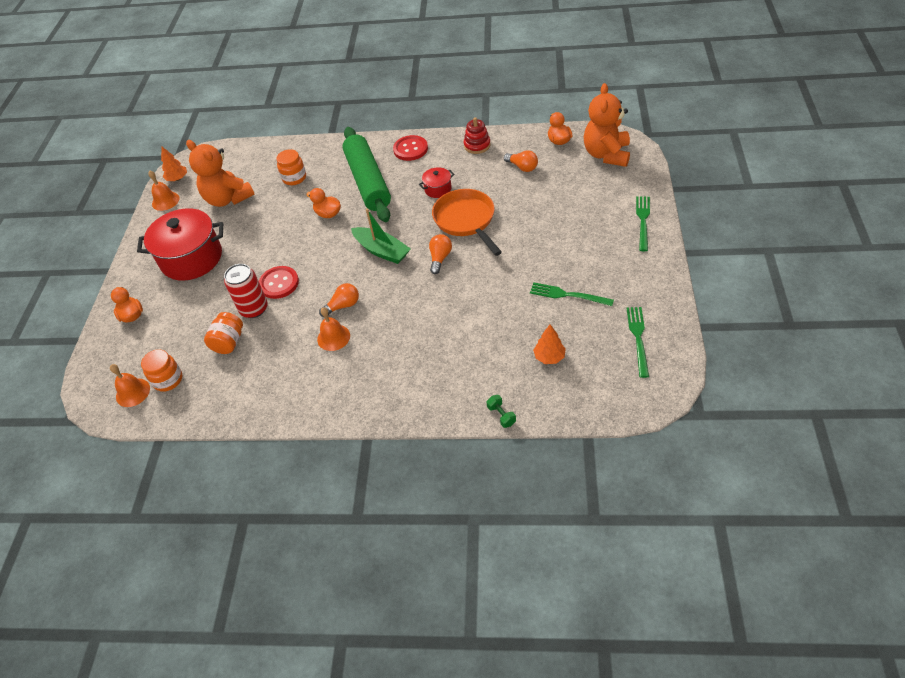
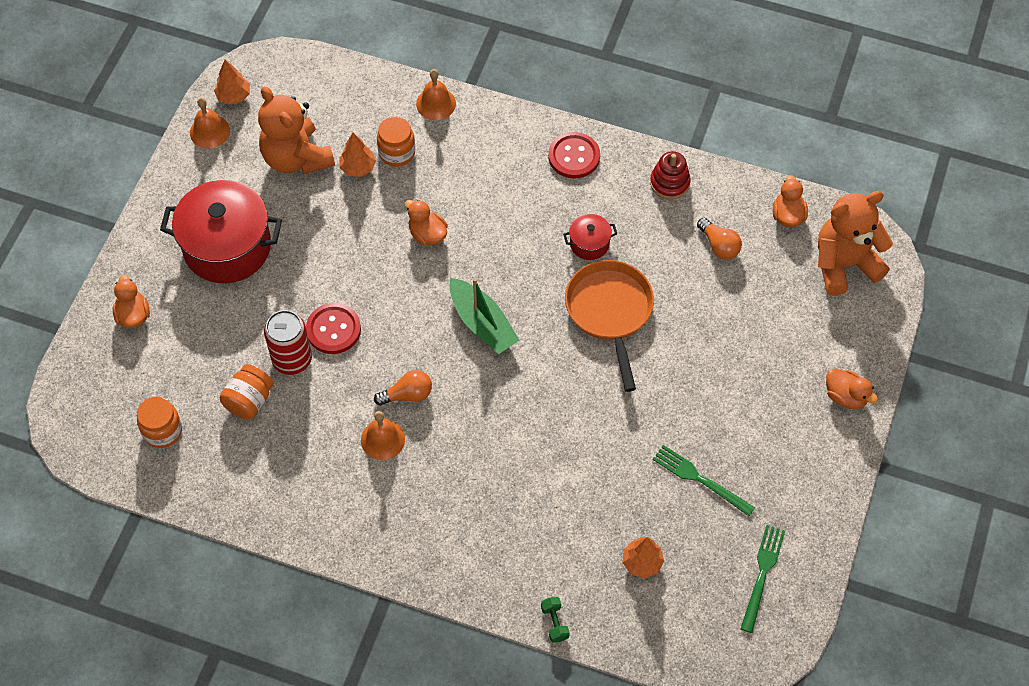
camera: 10 degrees right, 10 degrees up
(133, 392) = (116, 434): orange bell -> orange bell (436, 103)
(270, 192) = (358, 168): none -> orange tree
(368, 182) = (497, 196): green rolling pin -> none
(440, 258) = (555, 363): orange light bulb -> none
(606, 154) = (844, 264): orange teddy bear -> orange teddy bear turned 45 degrees clockwise
(643, 221) = (845, 396): green fork -> orange duck

